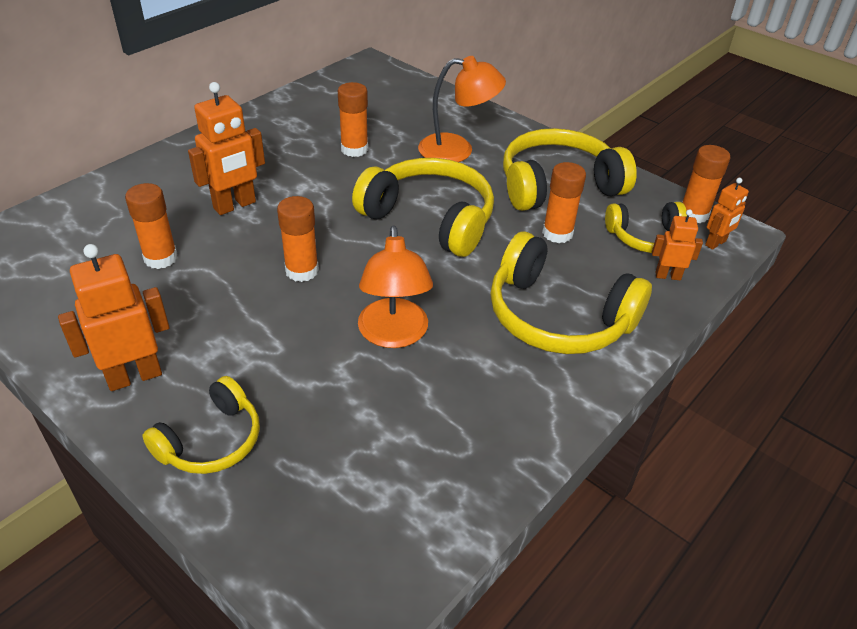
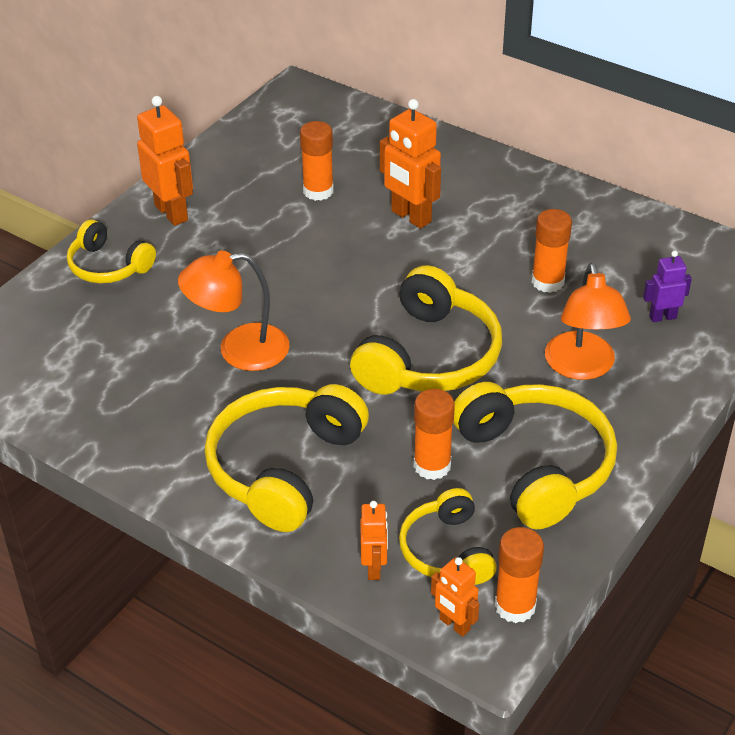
camera: 85 degrees right, 0 degrees up
(302, 271) = (319, 278): orange glue stick -> none
(411, 109) = (662, 317): none -> purple robot

